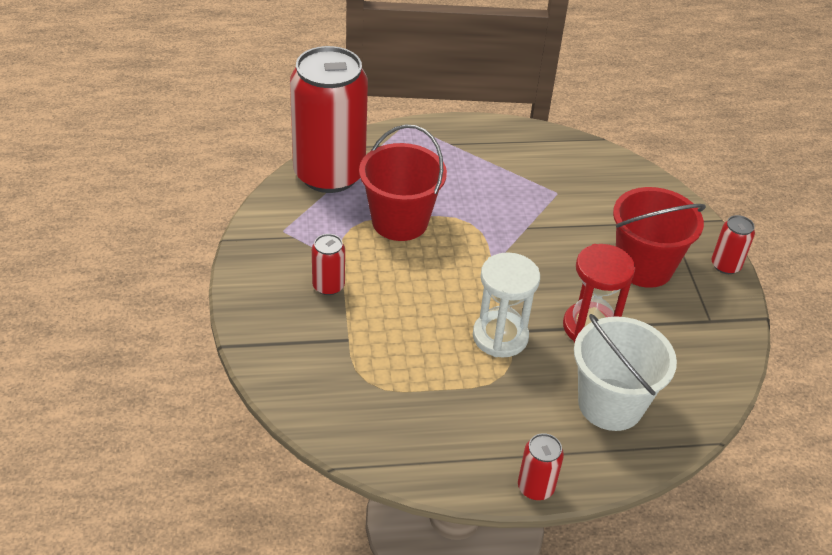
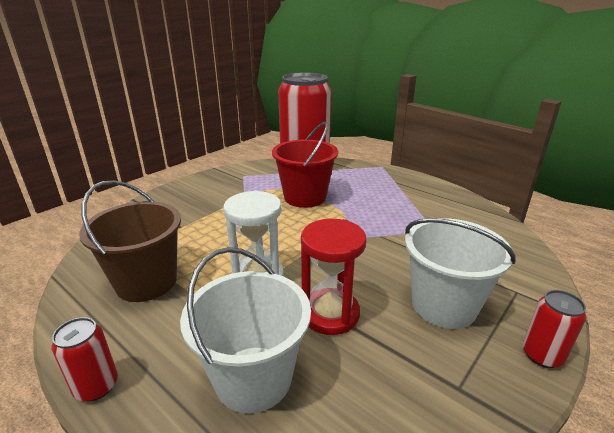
camera: 50 degrees right, 15 degrees down
(328, 286) = (218, 203): red can -> none
(426, 407) = (146, 282): none -> brown bucket
(644, 267) = (443, 305): red bucket -> white bucket

